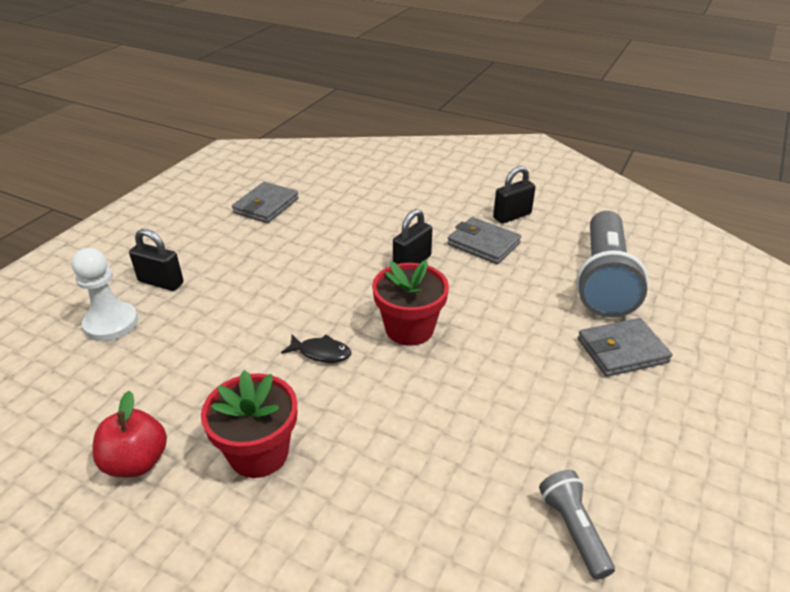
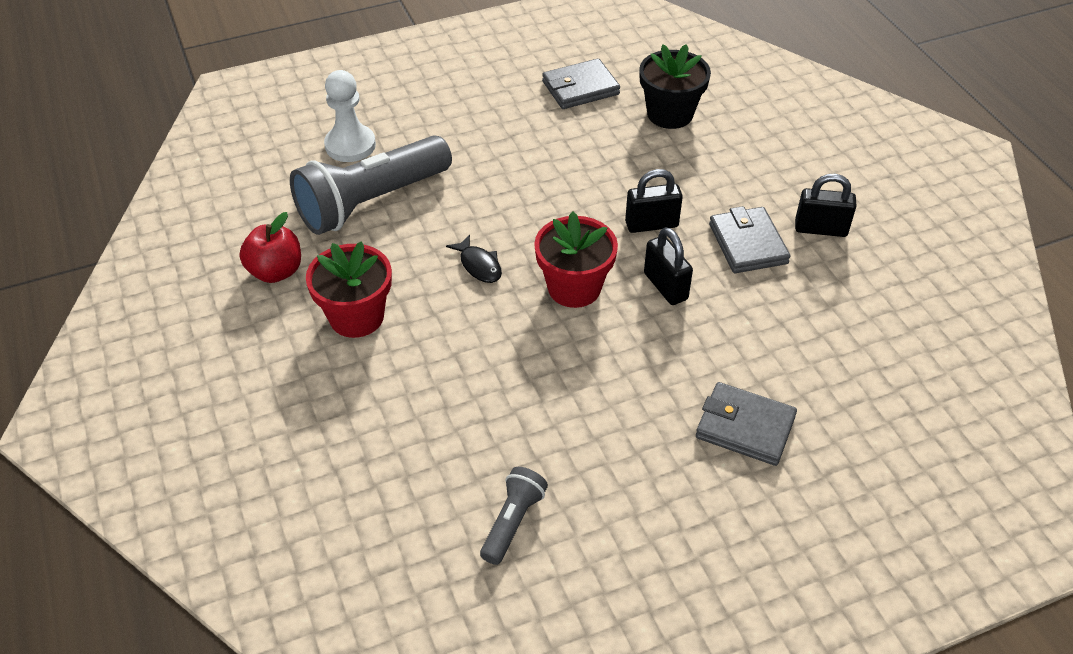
camera: 40 degrees right, 10 degrees up
(161, 282) = (418, 126): black padlock -> black padlock (665, 286)
(345, 196) = (670, 114): none -> black flower pot
(603, 280) = (826, 353): grey flashlight -> grey flashlight (371, 202)

